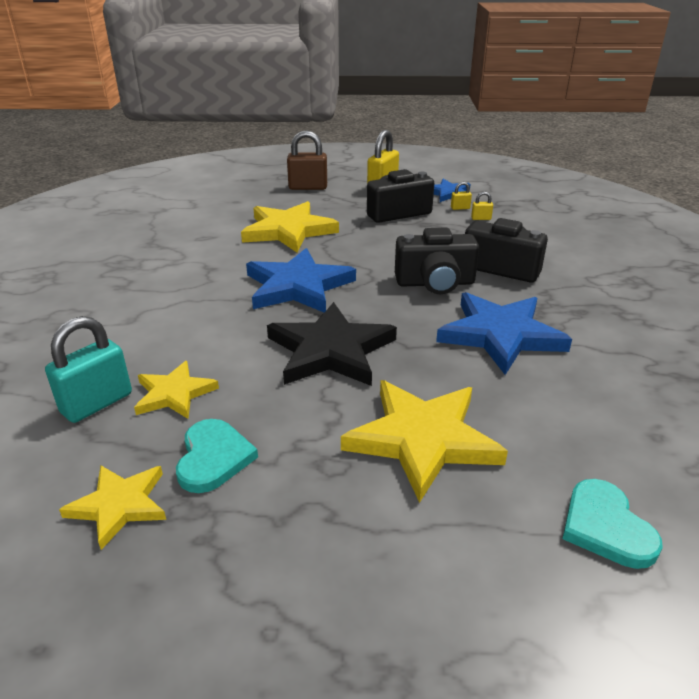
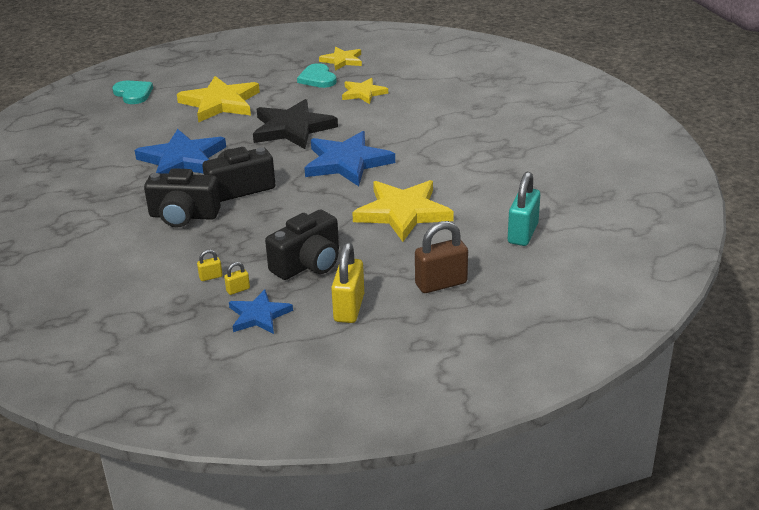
camera: 160 degrees right, 0 degrees up
(97, 403) = (398, 82): turquoise padlock -> turquoise padlock (523, 233)

